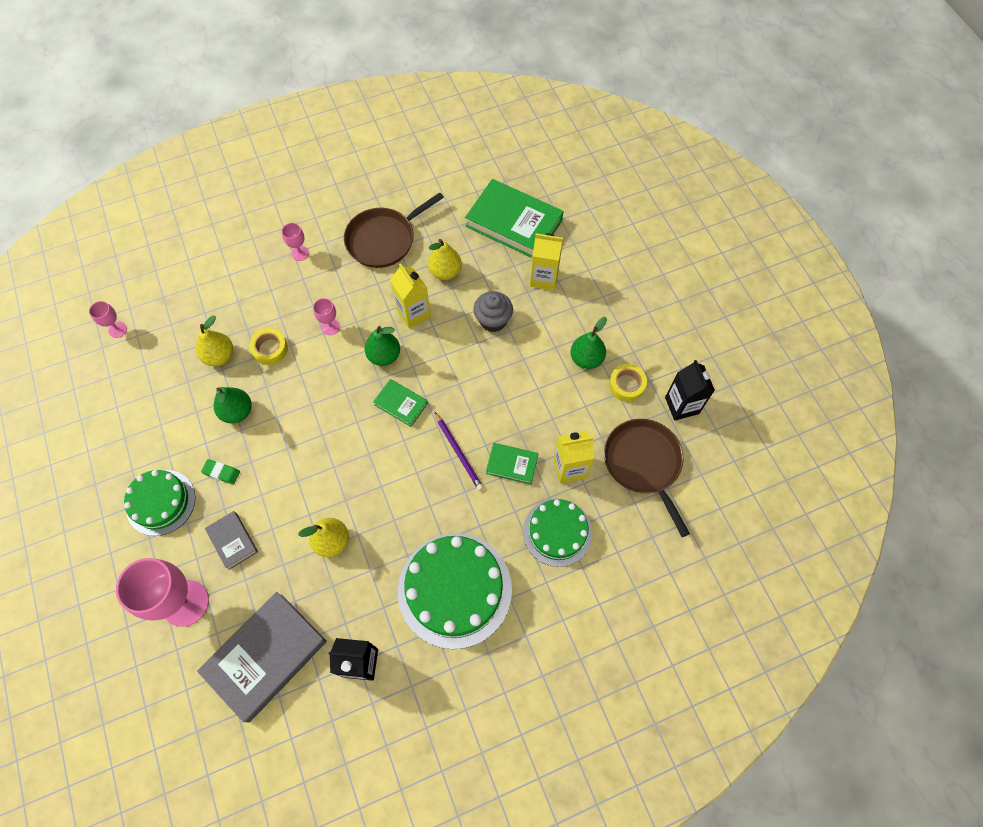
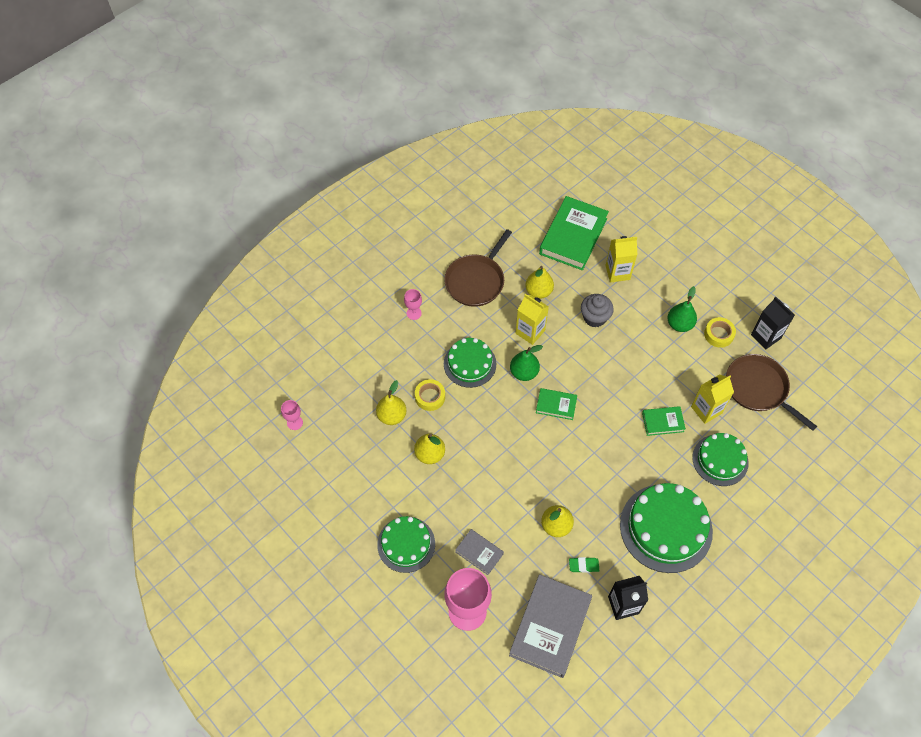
camera: 20 degrees left, 5 degrees down
(221, 472) = (442, 505): green eraser -> green eraser (583, 565)
(237, 412) = (430, 454): green pear -> yellow pear
(331, 327) = (470, 364): pink goblet -> green cake
(458, 452) = (618, 426): purple pencil -> none
(514, 223) = (573, 236): green book -> green book turned 75 degrees counterclockwise

